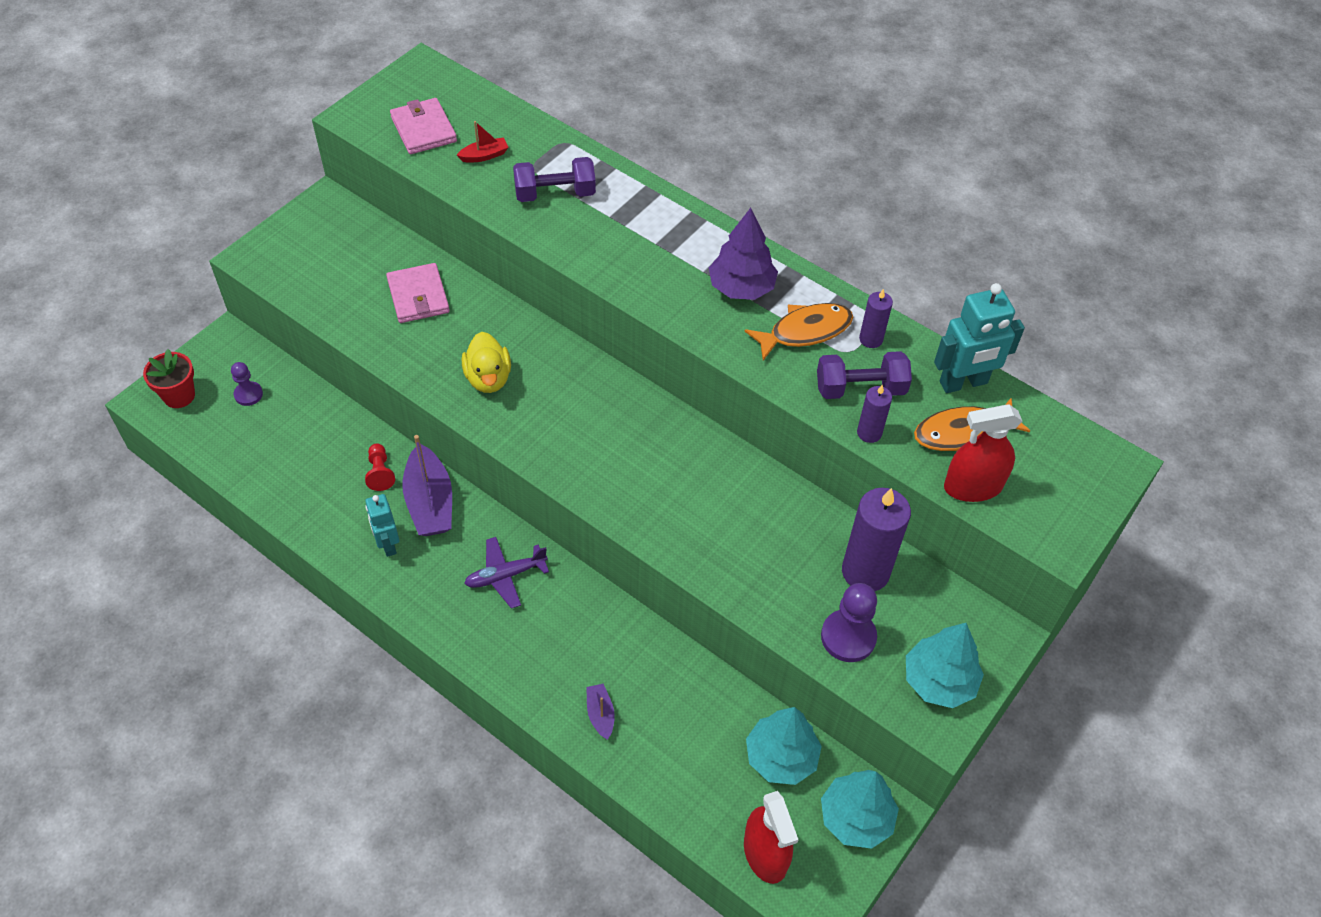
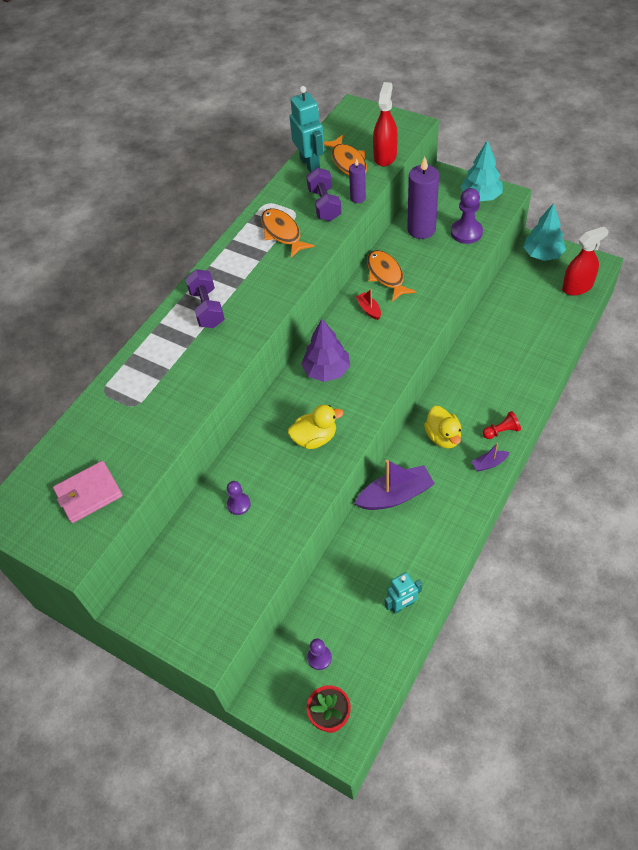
camera: 90 degrees left, 0 degrees up
(380, 473) = (377, 535): red pawn -> red pawn (501, 431)
(387, 544) = (437, 513): turquoise robot -> turquoise robot (402, 605)
(418, 296) = (238, 504): pink wallet -> purple pawn
(484, 156) = (121, 441): red boat -> red boat (369, 309)
(505, 576) = (443, 437): purple plane -> yellow duck
(555, 193) = (164, 385): purple dumbbell -> purple dumbbell (207, 308)
(600, 714) = (524, 369): purple boat -> purple boat (489, 463)
(741, 288) = (248, 267): purple tree -> purple tree (326, 371)
(767, 504) = (386, 275): none -> orange fish
(781, 757) = (520, 287): turquoise tree -> none
(871, 339) = (283, 204): purple candle -> none
(973, 486) = (385, 156): red spray bottle -> red spray bottle turned 150 degrees counterclockwise

